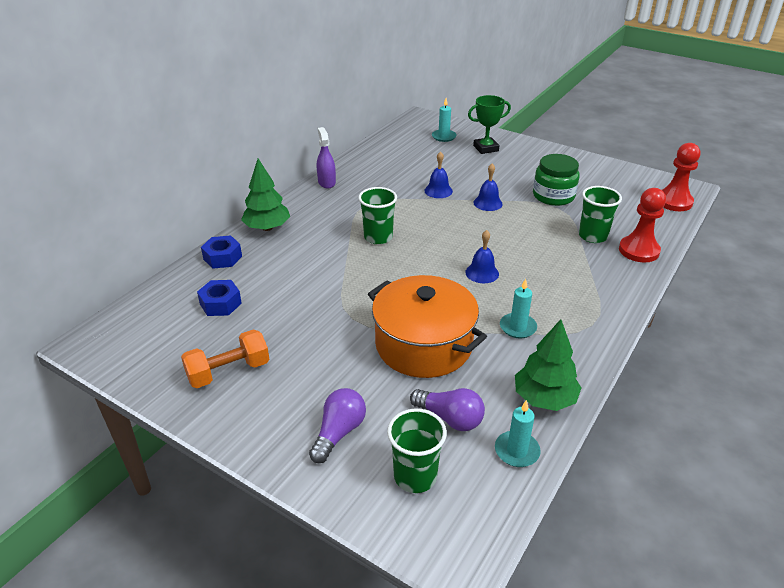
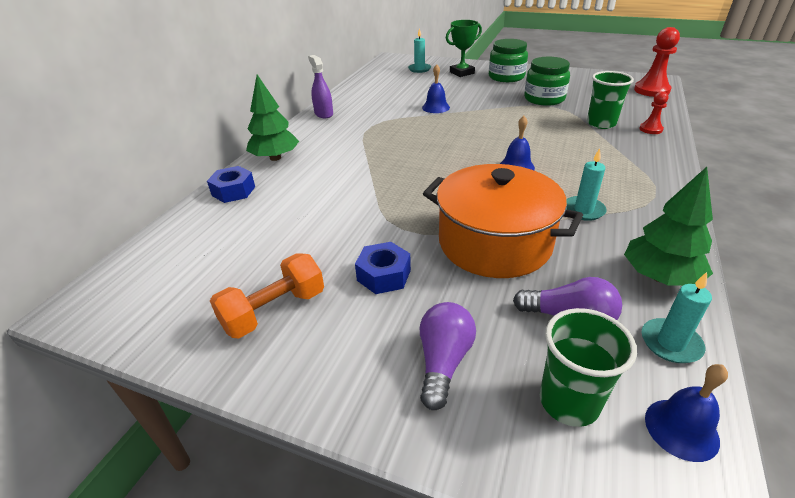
camera: 10 degrees left, 0 degrees up
(220, 304) = (243, 236): blue nut -> blue nut (384, 275)
(378, 237) = (395, 151): green cup -> none
(488, 203) = (487, 111): blue bell -> blue bell (681, 429)
(529, 161) = (506, 77): none -> green jar
(638, 251) = (650, 129): red pawn -> red pawn, size x0.55

